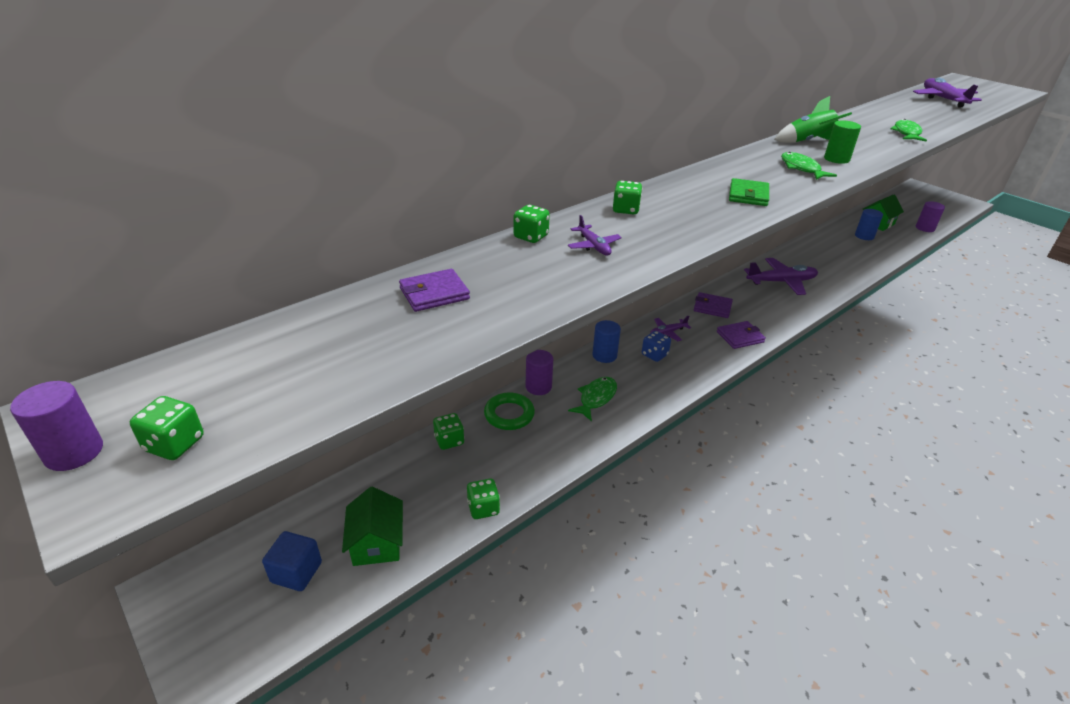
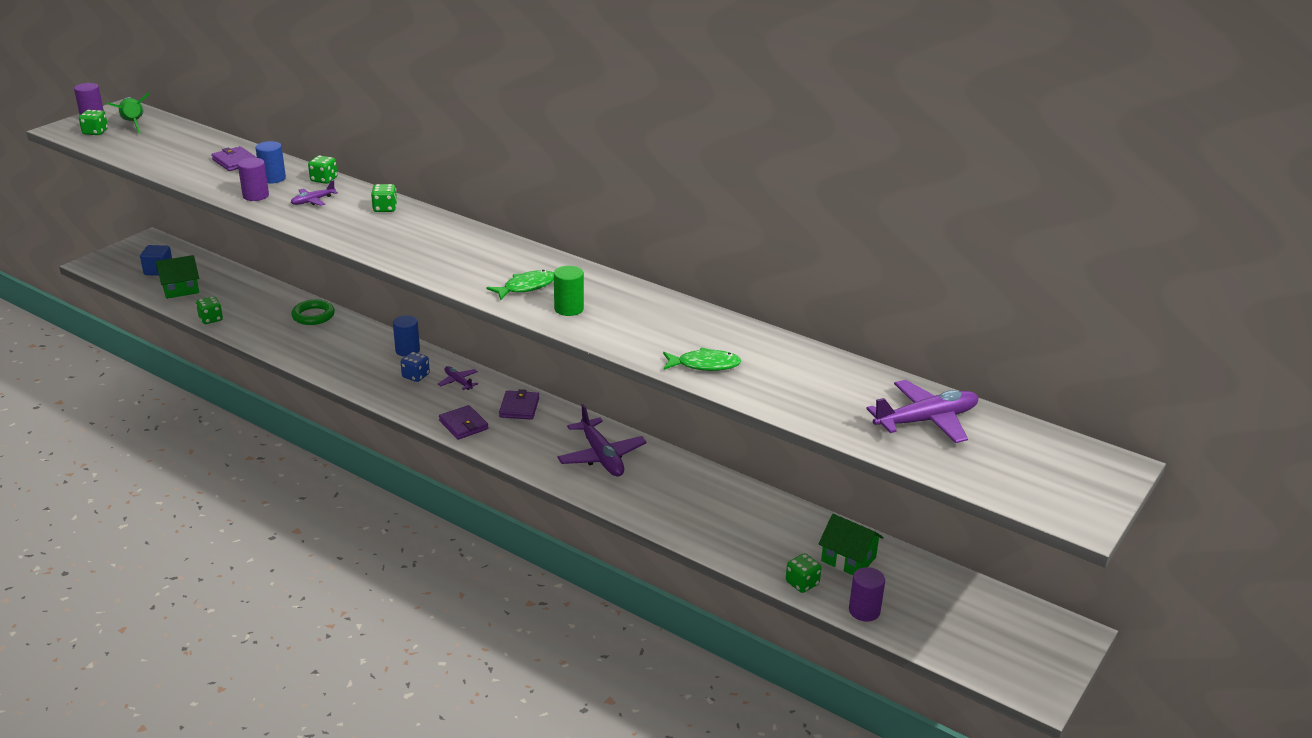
camera: 75 degrees right, 5 degrees down
(449, 440) = (279, 297): green dice -> green dice (802, 583)
(538, 387) = (352, 324): purple cylinder -> purple cylinder (255, 196)
(596, 398) = (342, 351): green fish -> none
(748, 195) = (438, 258): green wallet -> none
(808, 141) = (624, 296): green rocket -> green rocket (133, 124)
(864, 236) = (788, 539): blue cylinder -> blue cylinder (273, 178)

